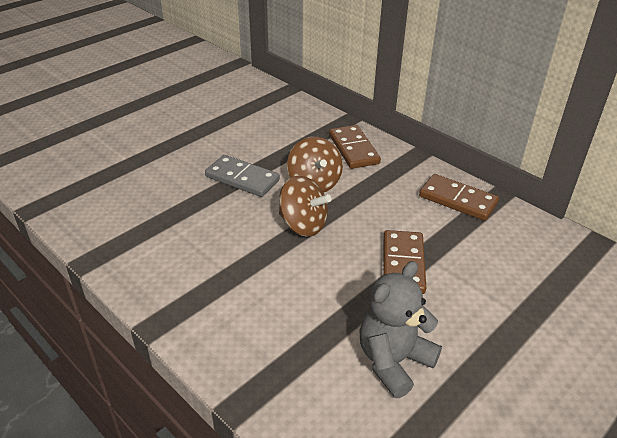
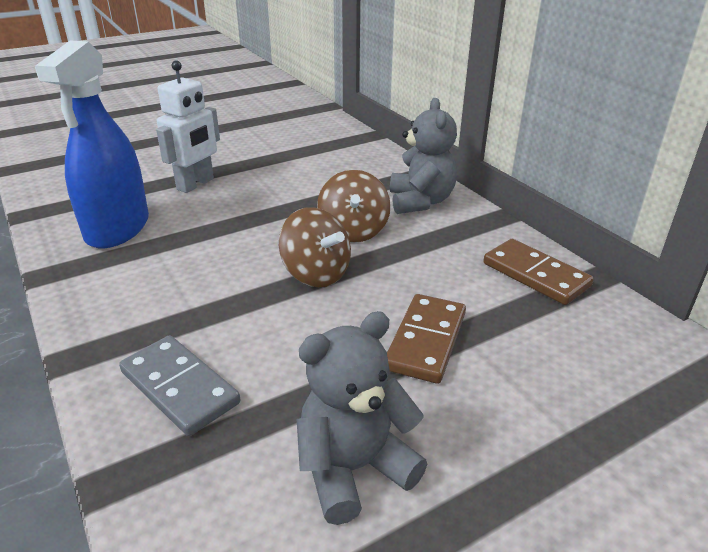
camera: 15 degrees right, 5 degrees down
(123, 210) = (117, 228): none -> blue spray bottle
(165, 158) = (196, 184): none -> white robot
(242, 178) = (270, 215): grey domino -> grey domino (179, 387)
(353, 149) = (420, 202): brown domino -> grey teddy bear

